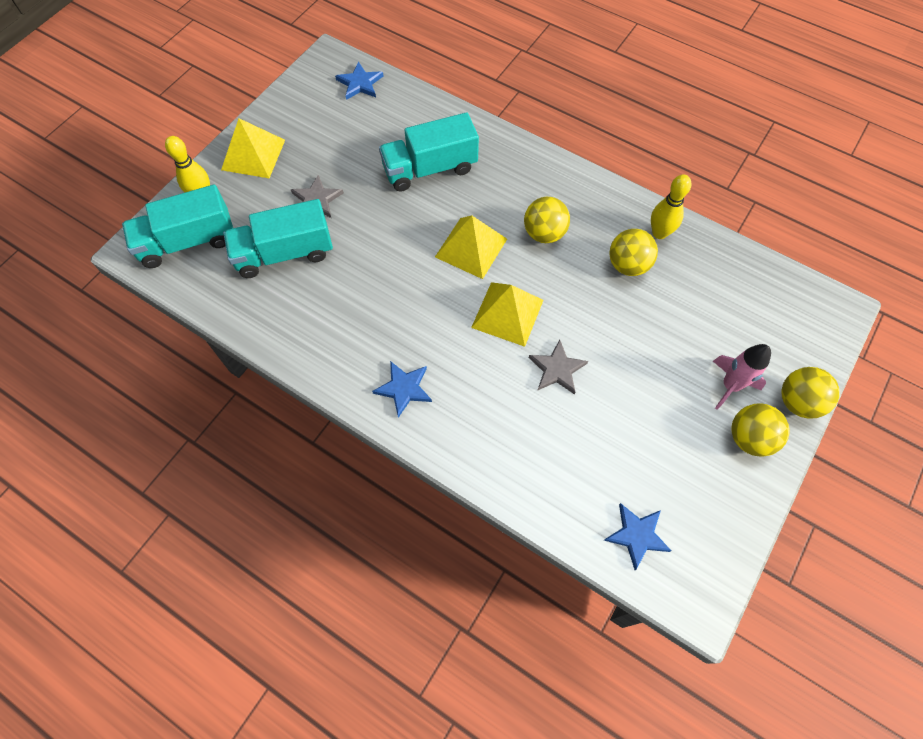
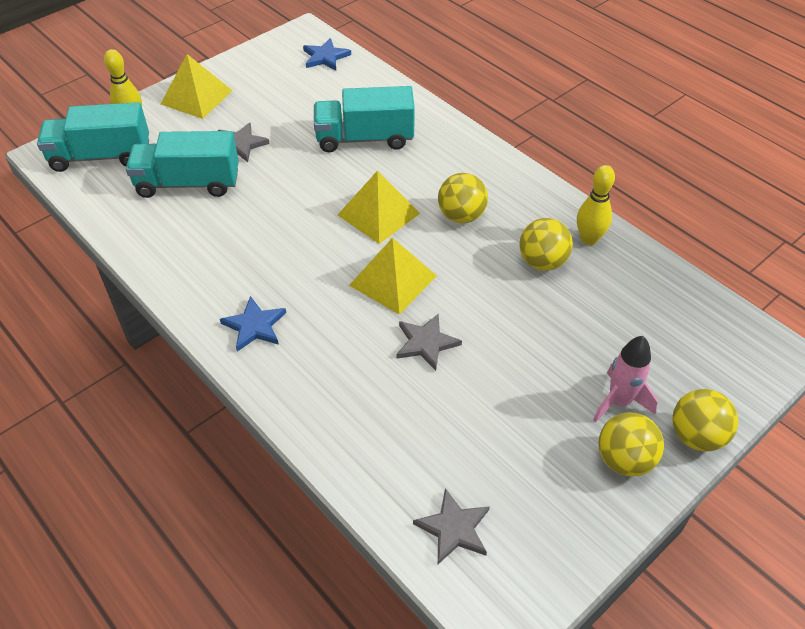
camera: 15 degrees right, 15 degrees down
(637, 535) = (454, 528): blue star -> grey star

